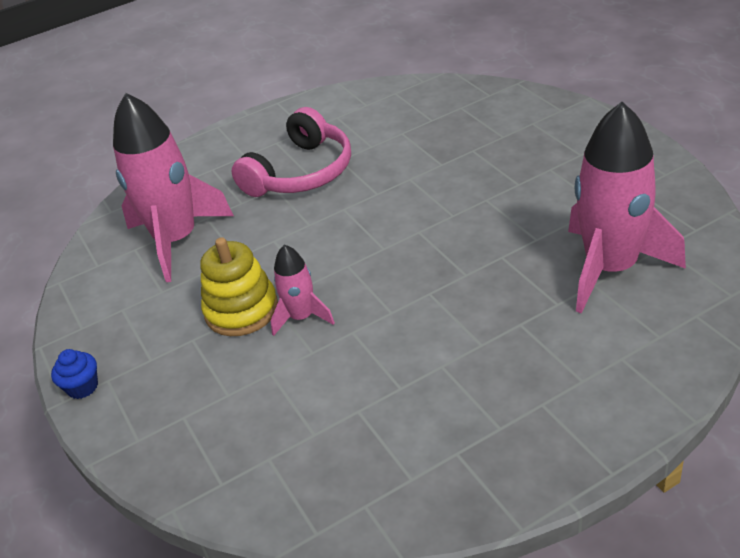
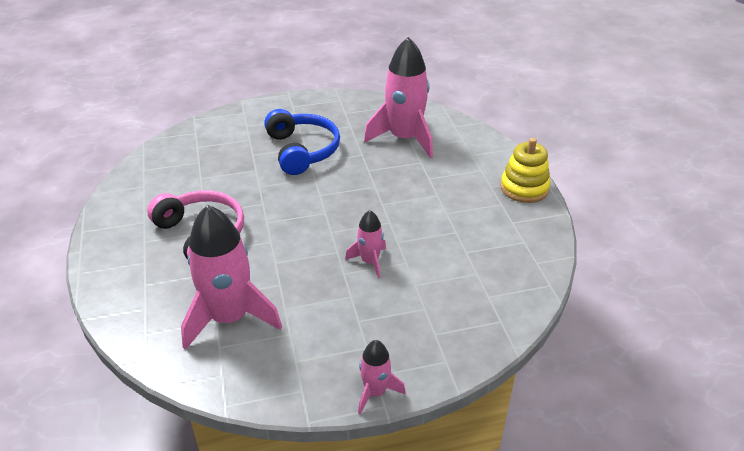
camera: 80 degrees left, 0 degrees up
(82, 387) = (375, 392): blue cupcake -> pink rocket
(241, 310) = (343, 290): yellow stacking toy -> yellow stacking toy (524, 188)
(508, 184) = (302, 150): none -> blue headphones

